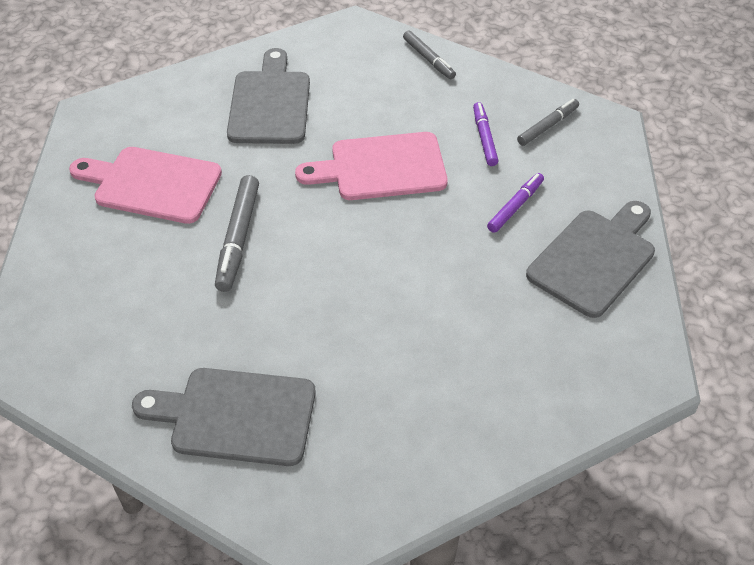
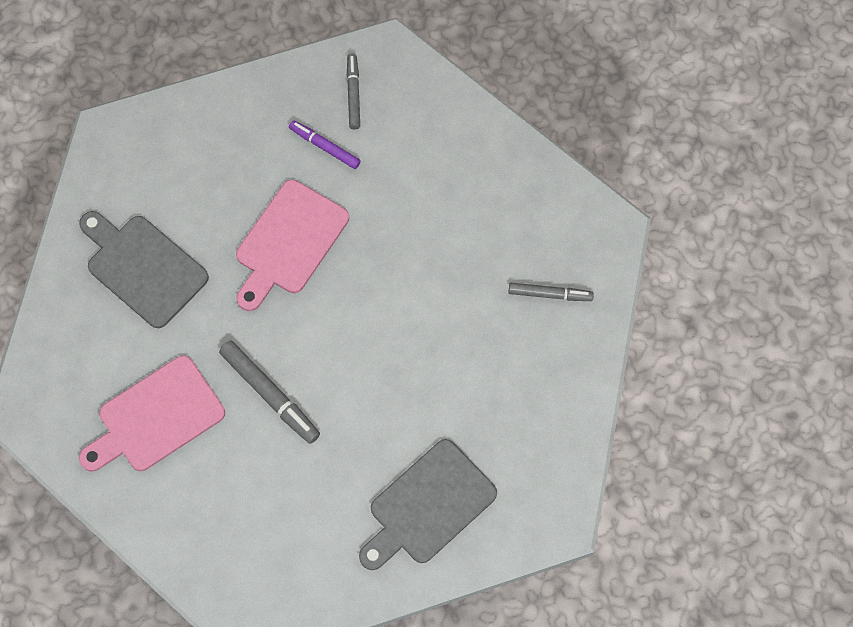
camera: 50 degrees left, 20 degrees up
(428, 59) = (202, 112): grey marker -> grey marker (550, 294)
(515, 206) = (408, 185): purple marker -> none
(594, 259) = (498, 177): grey cutting board -> none

